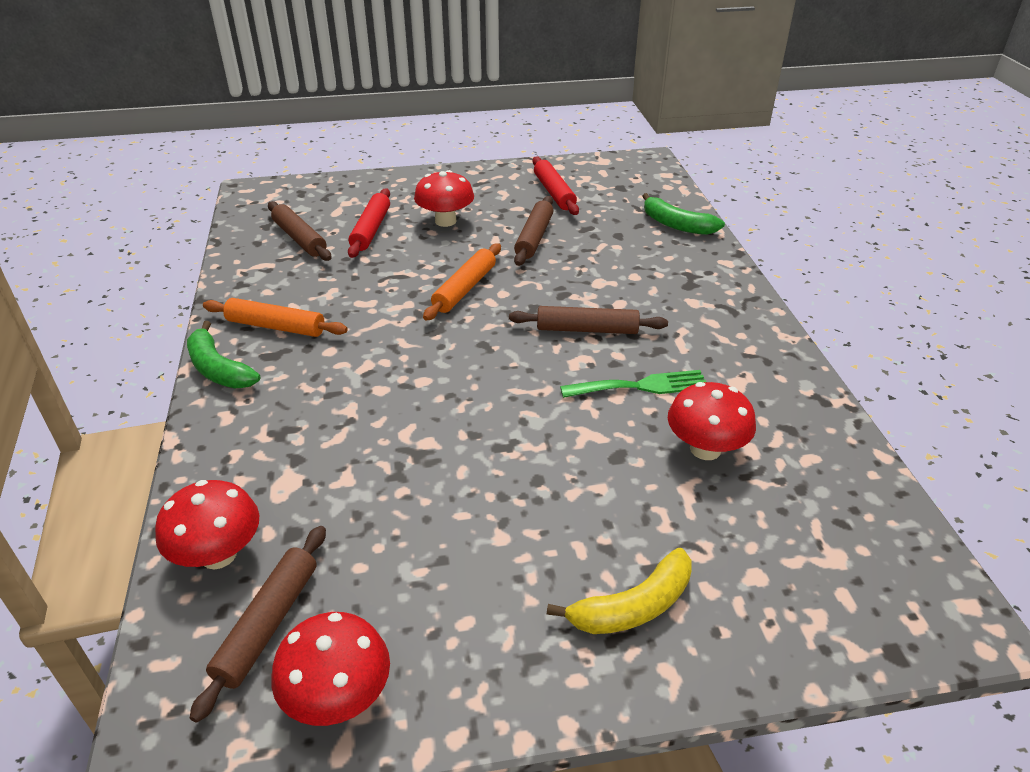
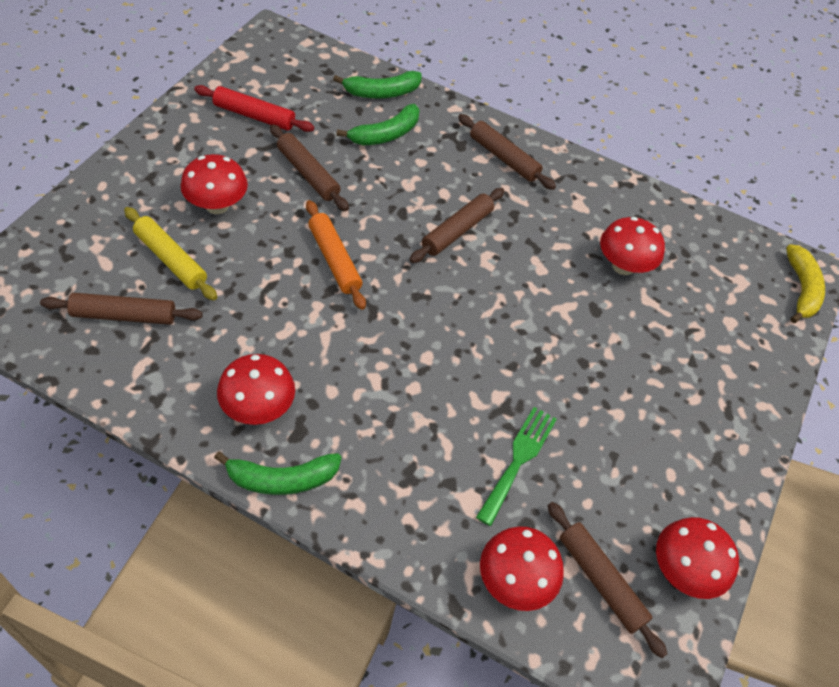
camera: 60 degrees left, 15 degrees up
(276, 326) = (258, 408): orange rolling pin -> red mushroom
(371, 230) = (170, 259): red rolling pin -> yellow rolling pin
(633, 606) = (713, 389): yellow banana -> yellow banana (801, 289)
(634, 247) = (385, 134): none -> green banana
(641, 386) = (542, 250): green fork -> green fork (518, 460)
(716, 313) = (503, 158): none -> brown rolling pin

